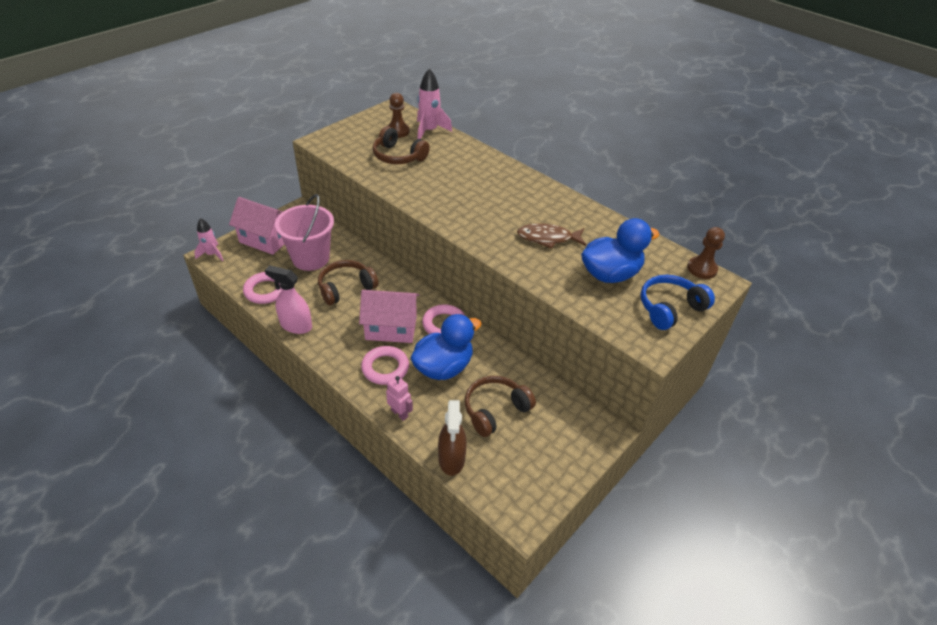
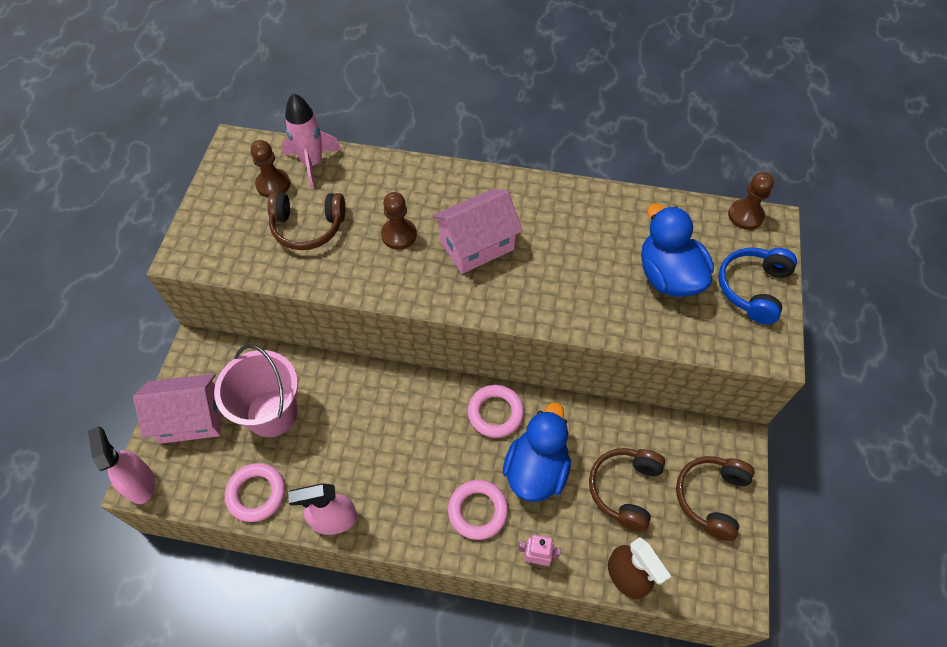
camera: 30 degrees left, 15 degrees up
(212, 254) = (140, 483): pink rocket -> pink spray bottle
(346, 288) = (349, 430): brown headphones -> brown headphones (711, 497)
(391, 328) = (443, 454): pink house -> pink house (476, 245)
(448, 181) = (399, 235): none -> brown pawn
(548, 238) = (572, 261): brown fish -> none
(610, 274) = (668, 276): blue duck -> blue duck turned 60 degrees counterclockwise

